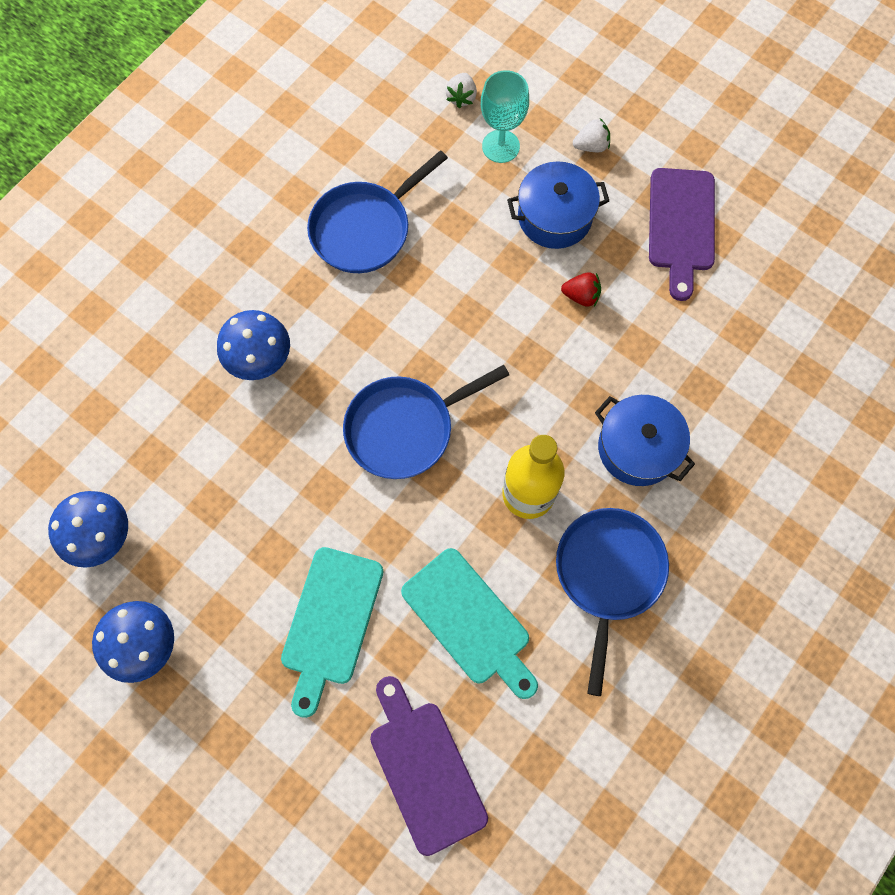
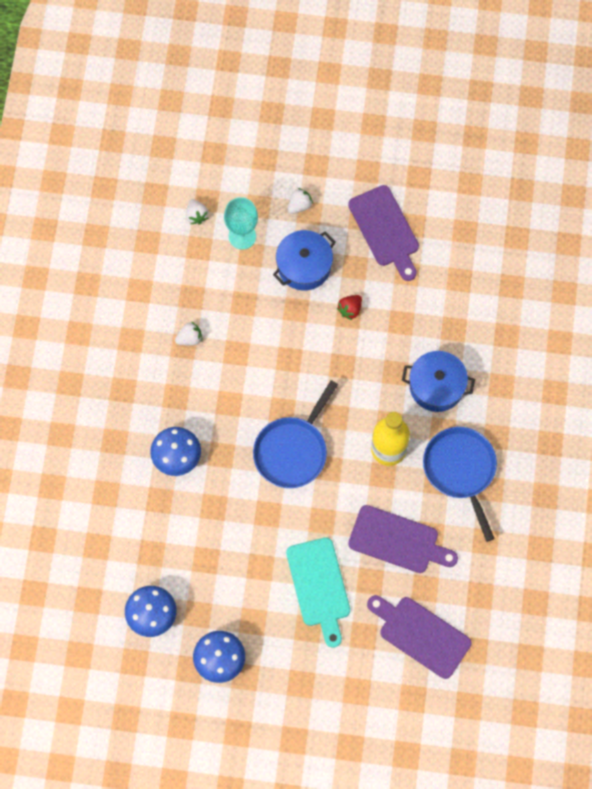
camera: 30 degrees left, 0 degrees up
(365, 229) = (189, 338): blue pan -> white strawberry
(469, 620) = (397, 540): turquoise cutting board -> purple cutting board
(581, 296) = (350, 309): red strawberry -> red strawberry turned 150 degrees clockwise

